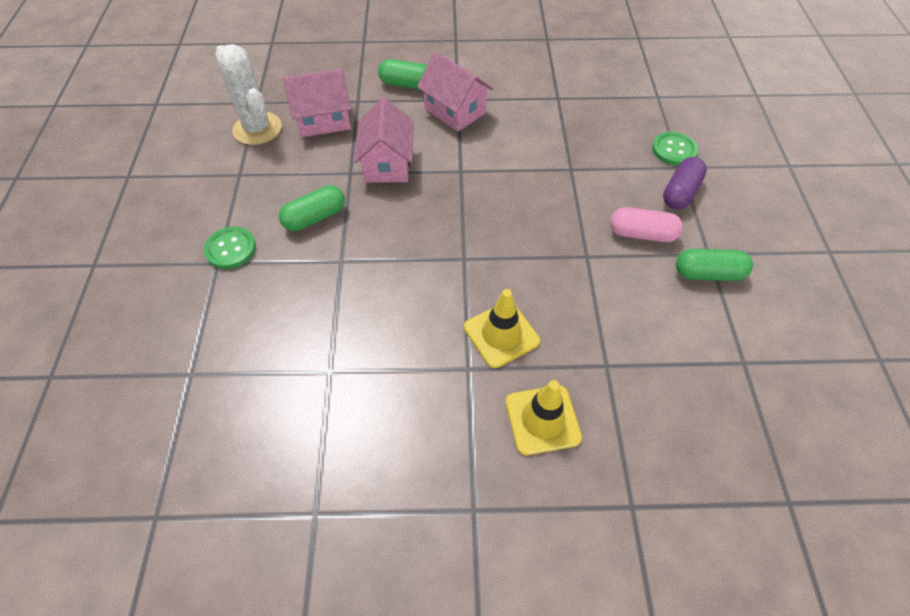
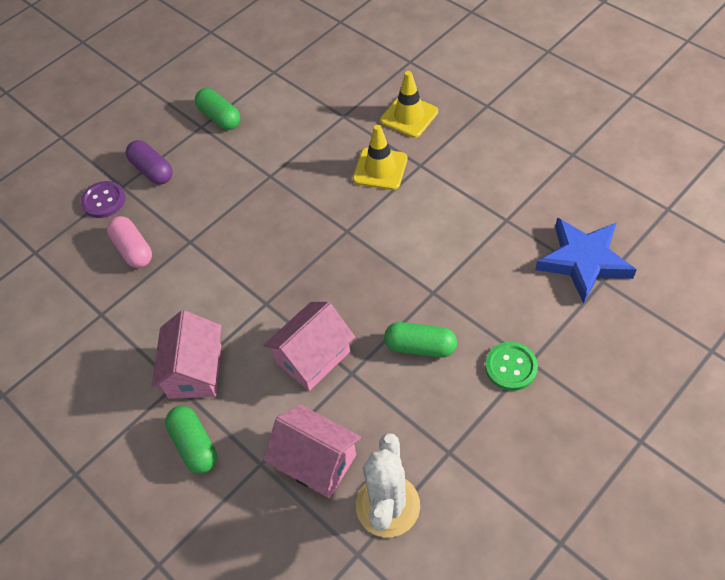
camera: 130 degrees left, 0 degrees up
(220, 381) = (583, 261): none -> blue star
(642, 234) = (218, 164): pink capsule -> pink capsule (133, 249)
(674, 150) = (104, 200): green button -> purple button
(680, 192) = (152, 170): purple capsule -> purple capsule turned 60 degrees clockwise

